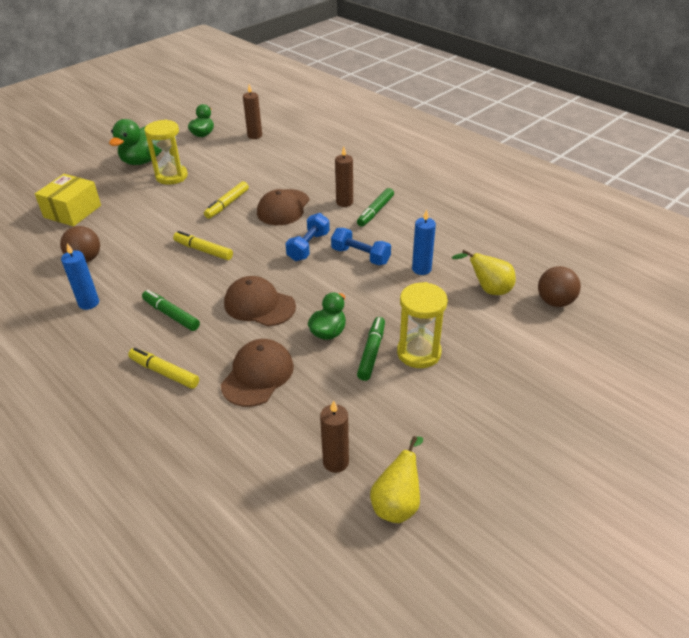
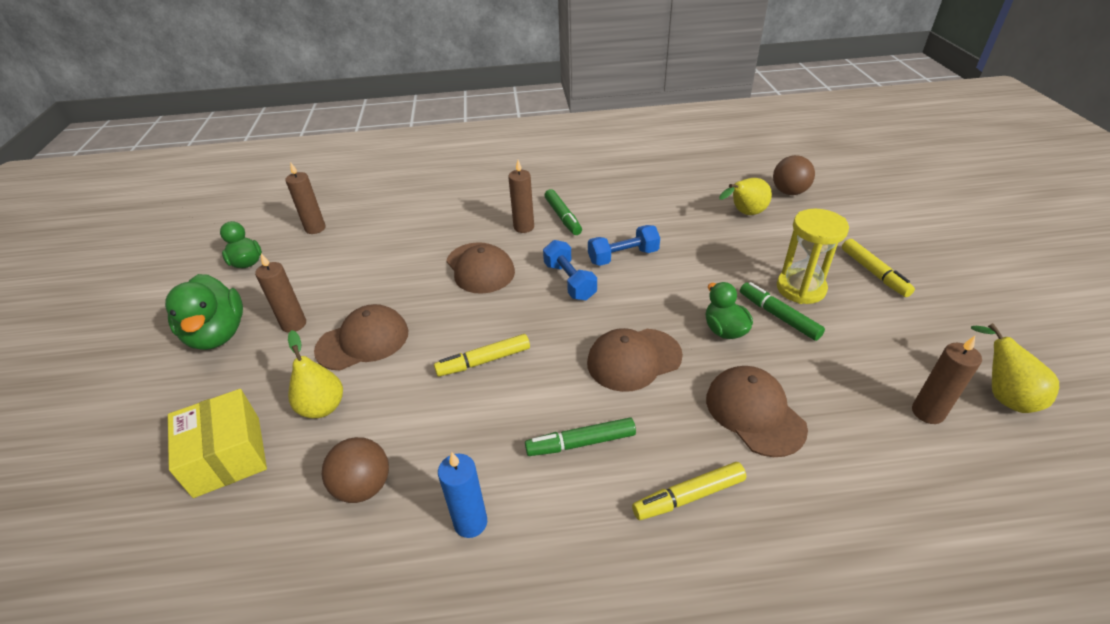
camera: 50 degrees left, 0 degrees up
(123, 219) = (322, 407): none -> yellow pear
(171, 176) = (294, 324): yellow hourglass -> brown candle
(180, 204) = (363, 341): none -> brown cap
(227, 204) = (418, 304): yellow marker -> yellow marker (874, 273)
(421, 269) = (681, 232): blue candle -> none

